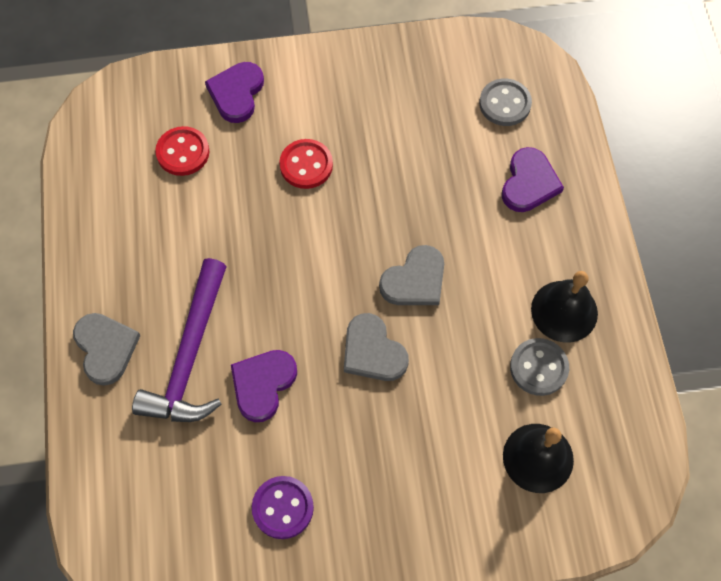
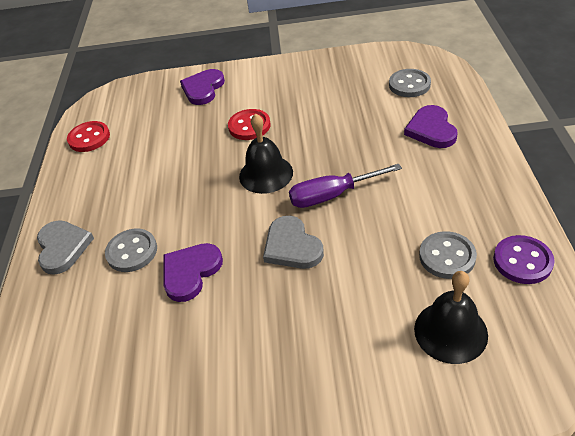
camera: 10 degrees right, 20 degrees down
(183, 152) = (156, 123): red button -> red button (89, 138)
(190, 355) = (132, 252): purple hammer -> grey button
(283, 508) = (192, 375): purple button -> purple button (522, 261)
(415, 280) = (332, 195): grey heart -> purple screwdriver
(529, 183) = (431, 129): purple heart -> purple heart turned 150 degrees clockwise
(564, 311) = (468, 213): black bell -> black bell (266, 174)

